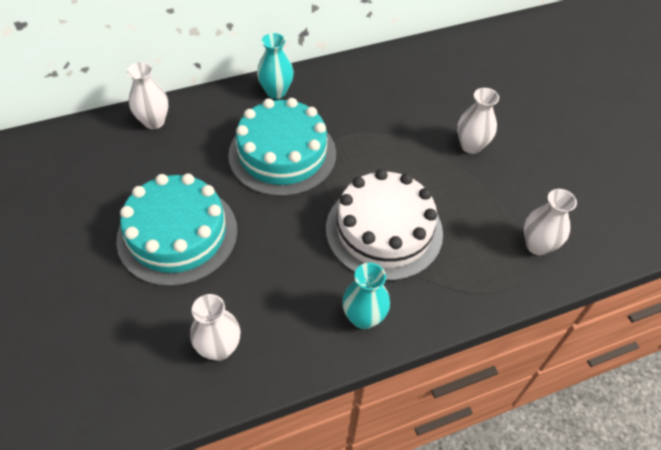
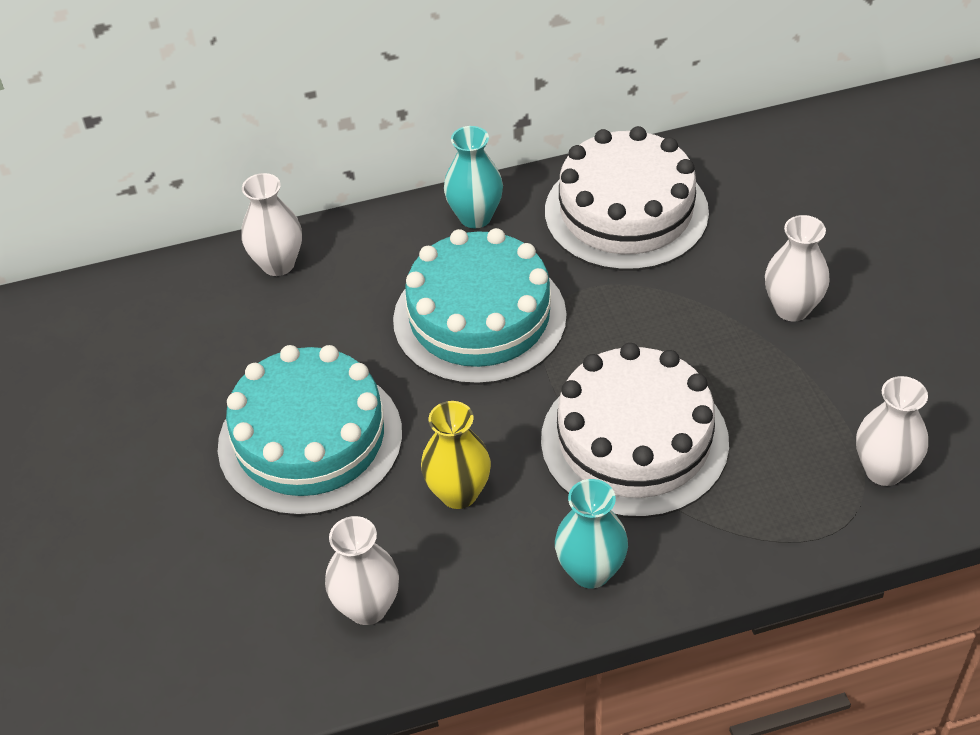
camera: 10 degrees right, 5 degrees down
(275, 268) = (458, 493): none -> yellow vase
(367, 88) = (626, 212): none -> white cake

